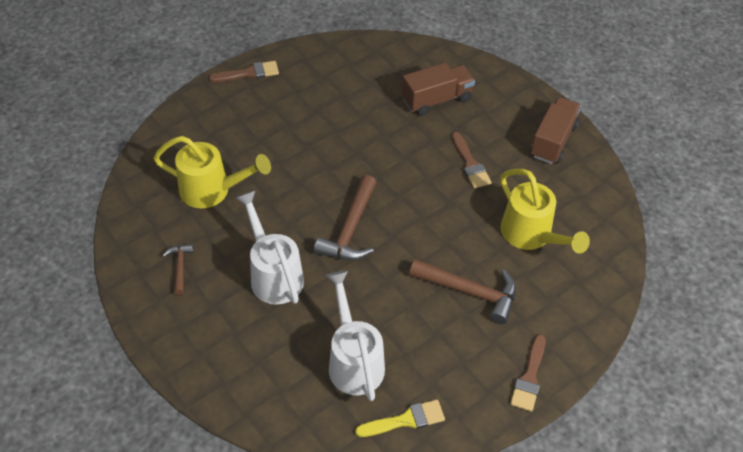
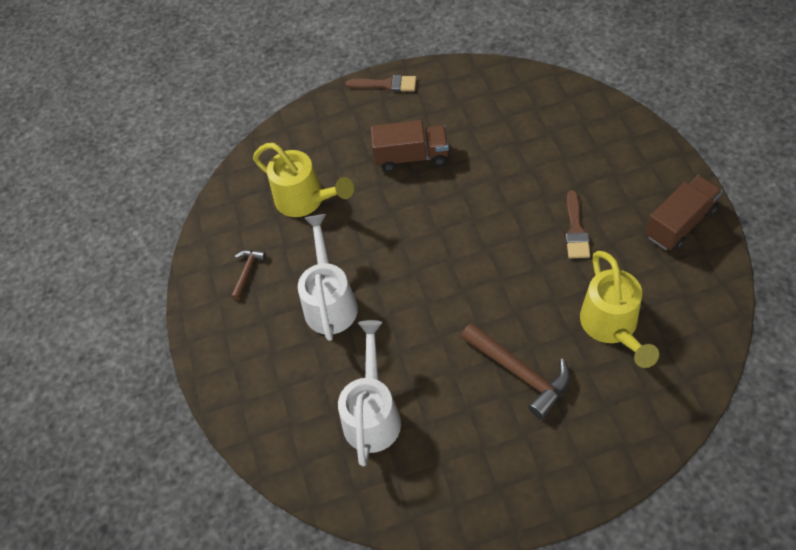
camera: 30 degrees right, 5 degrees up
(350, 229) = (422, 273): brown hammer -> none
(405, 420) = (399, 493): yellow brush -> none
(436, 100) = (567, 150): brown truck -> brown truck (411, 157)
(529, 377) = (547, 486): brown brush -> none

